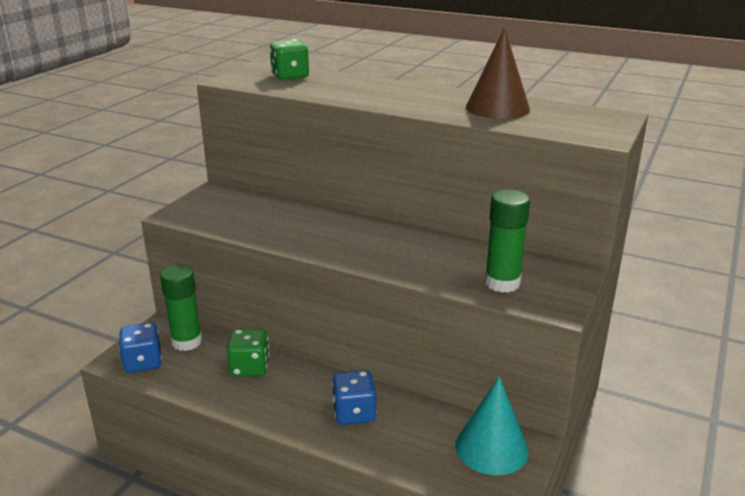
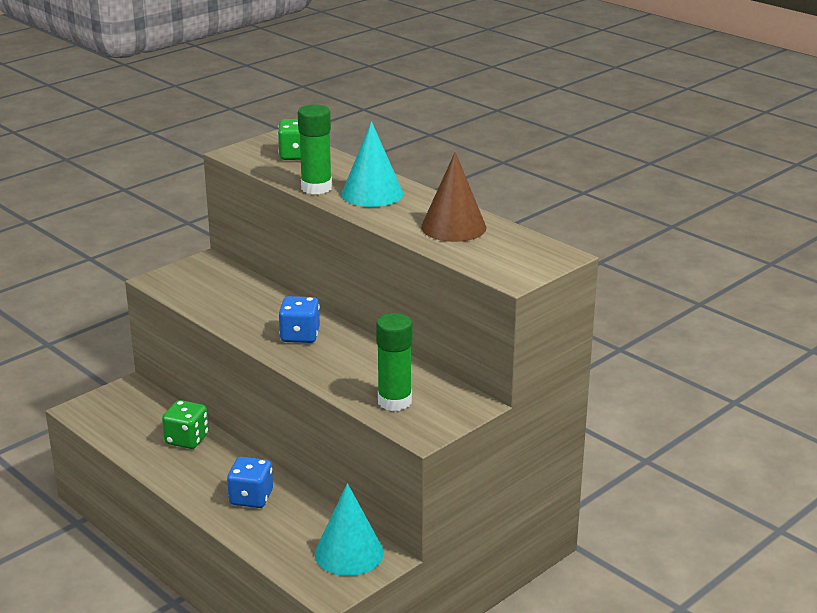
camera: 20 degrees right, 0 degrees up
(143, 362) = (99, 415): blue dice -> blue dice (300, 336)
(187, 342) = (146, 405): green glue stick -> green glue stick (316, 188)
(392, 94) = (372, 193): none -> turquoise cone

